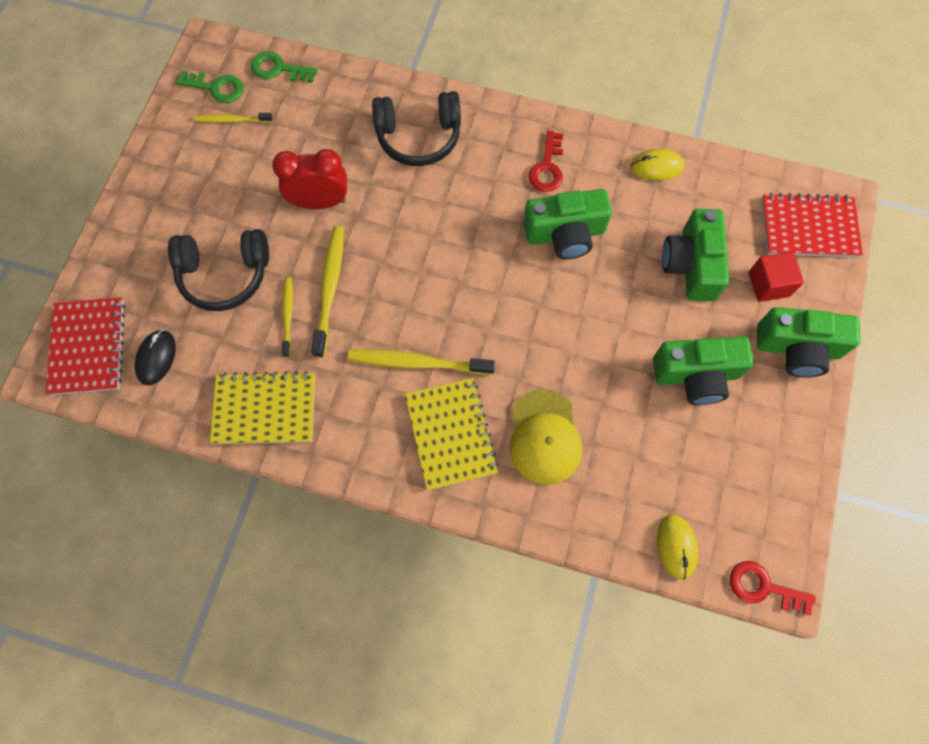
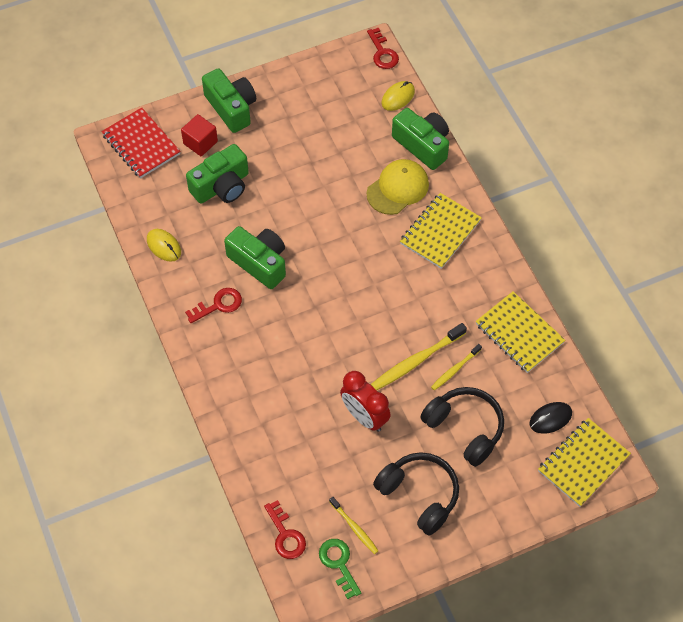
camera: 130 degrees left, 10 degrees down
(88, 347) = (583, 463): red notebook -> yellow notebook
(278, 69) = (285, 535): green key -> red key
(417, 362) = (416, 279): yellow toothbrush -> none
(418, 137) = (261, 397): black headphones -> black headphones (419, 495)
(696, 375) = (293, 143): green camera -> green camera (422, 145)

